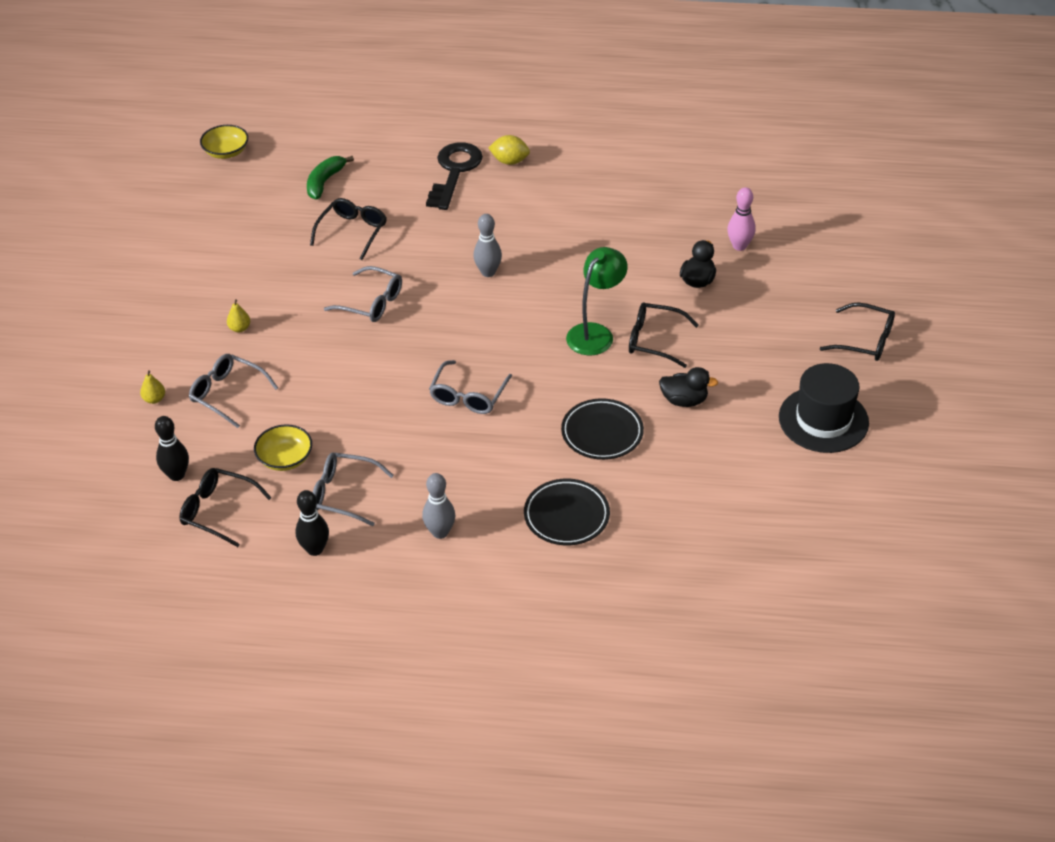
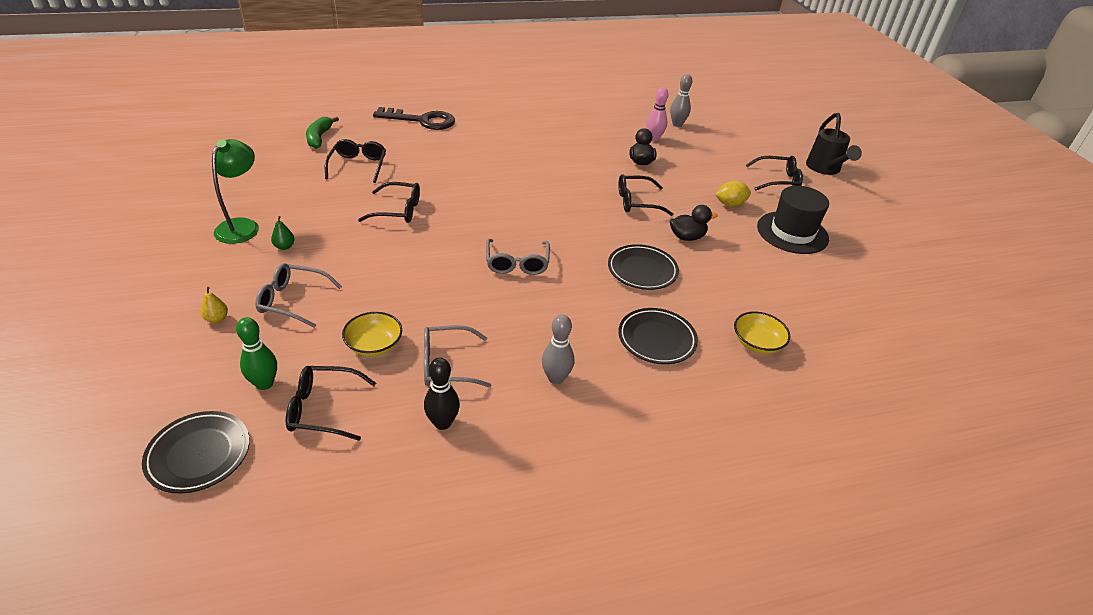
camera: 25 degrees left, 5 degrees down
(107, 527) = (199, 455): none -> black plate
(177, 475) = (264, 383): black bowling pin -> green bowling pin
(226, 152) = (225, 128): yellow bowl -> yellow bowl (757, 343)
(239, 328) = (284, 246): yellow pear -> green pear
(371, 302) = (398, 210): grey glasses -> black glasses
(454, 172) = (421, 120): black key -> black key turned 105 degrees clockwise
(488, 272) = (483, 177): grey bowling pin -> grey bowling pin (677, 124)
(509, 161) = (460, 110): yellow lemon -> yellow lemon (730, 204)
(595, 333) = (590, 204): green lamp -> green lamp (242, 226)
(948, 334) = (825, 169): none -> black watering can

